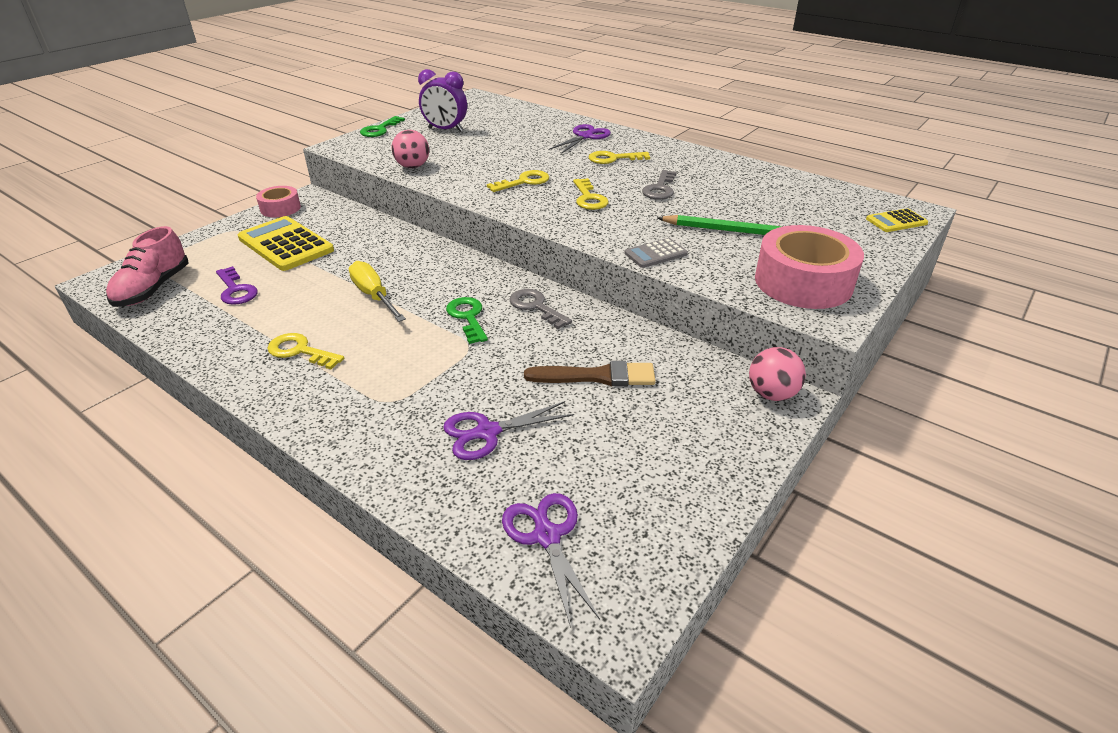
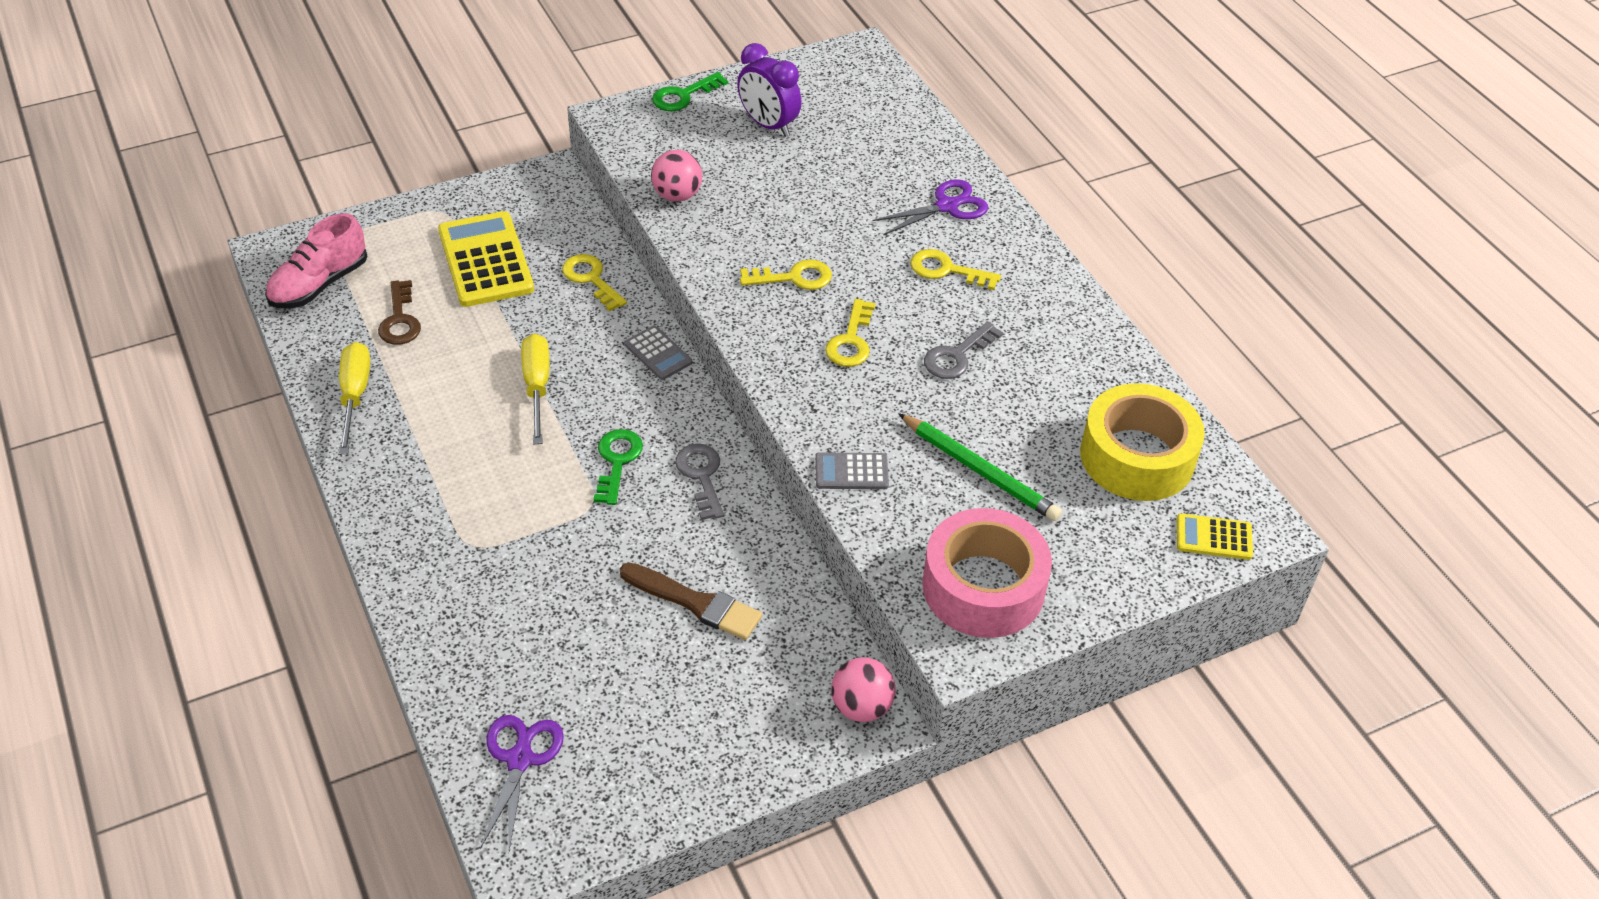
camera: 25 degrees right, 10 degrees up
(222, 342) = (354, 396): none -> yellow screwdriver
(236, 290) = (400, 320): purple key -> brown key
(280, 208) = (510, 188): pink tape -> none
(300, 351) = (422, 440): yellow key -> yellow key (591, 279)
(450, 256) = (658, 353): none -> grey calculator
(487, 432) = (540, 624): purple scissors -> none
(811, 201) = (1137, 457): none -> yellow tape

